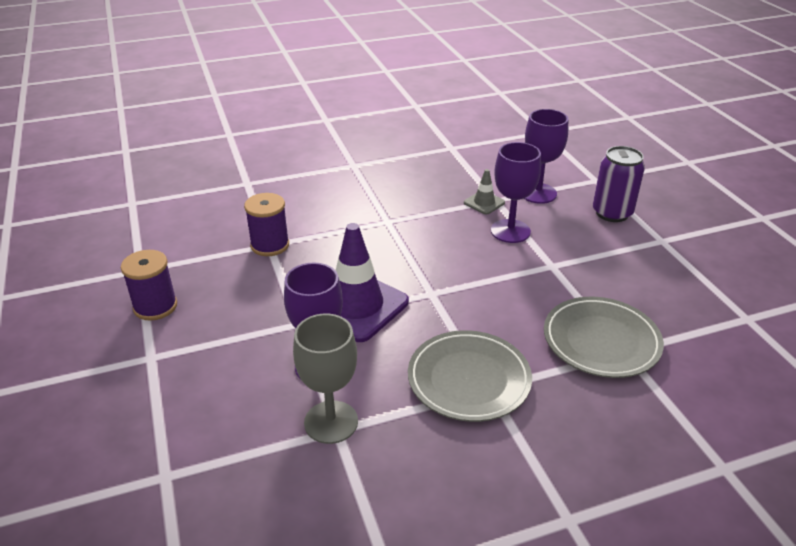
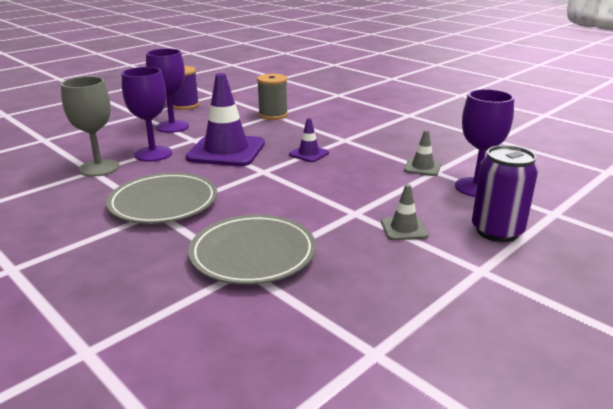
camera: 65 degrees right, 10 degrees down
(270, 245) = (273, 115): purple spool -> grey spool
(407, 253) = (309, 154): none -> purple traffic cone
(510, 231) = (390, 185): purple goblet -> purple goblet (172, 126)
(590, 251) = (404, 228): none -> grey traffic cone

